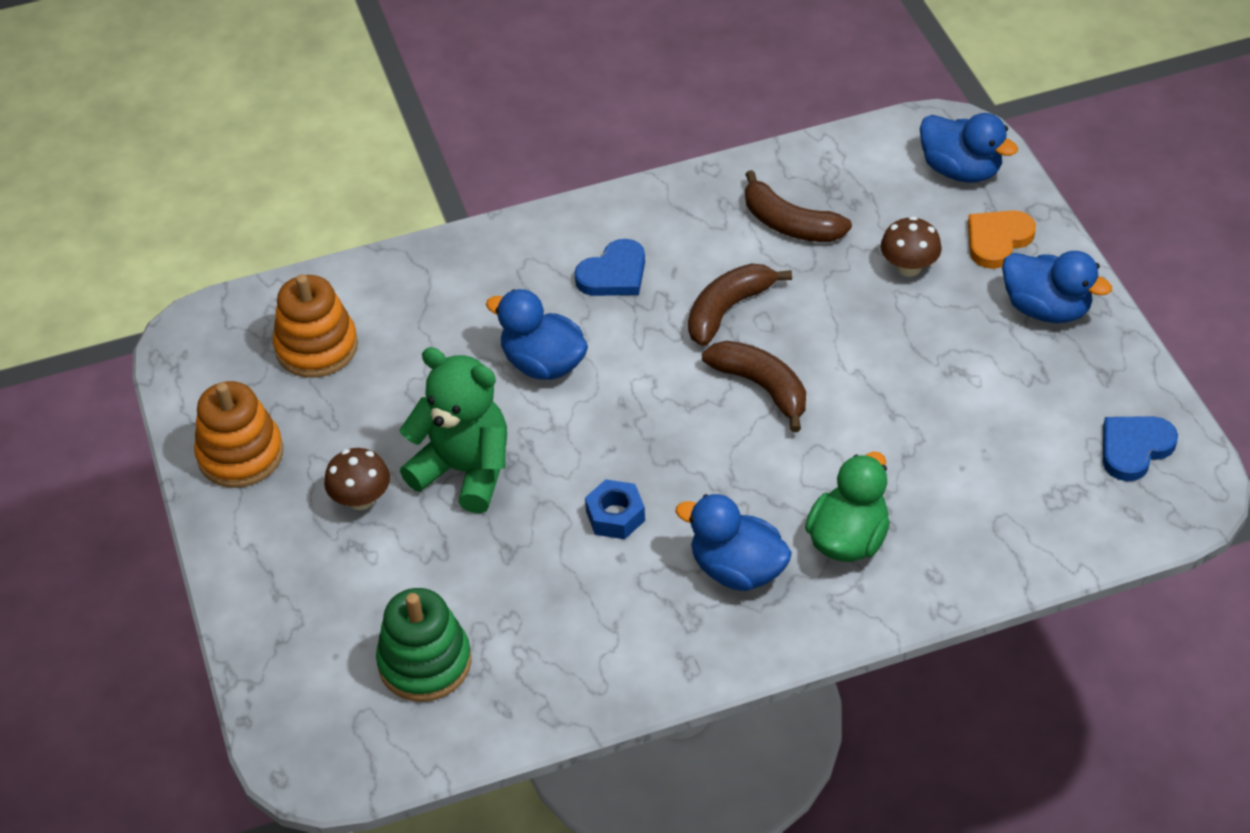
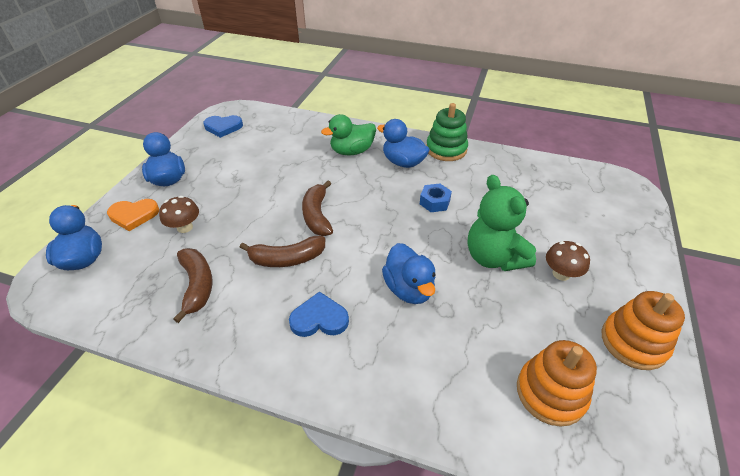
camera: 145 degrees left, 5 degrees down
(425, 662) = (560, 193): green stacking toy -> green stacking toy (446, 149)
(737, 569) = (403, 162): blue duck -> blue duck turned 150 degrees clockwise

